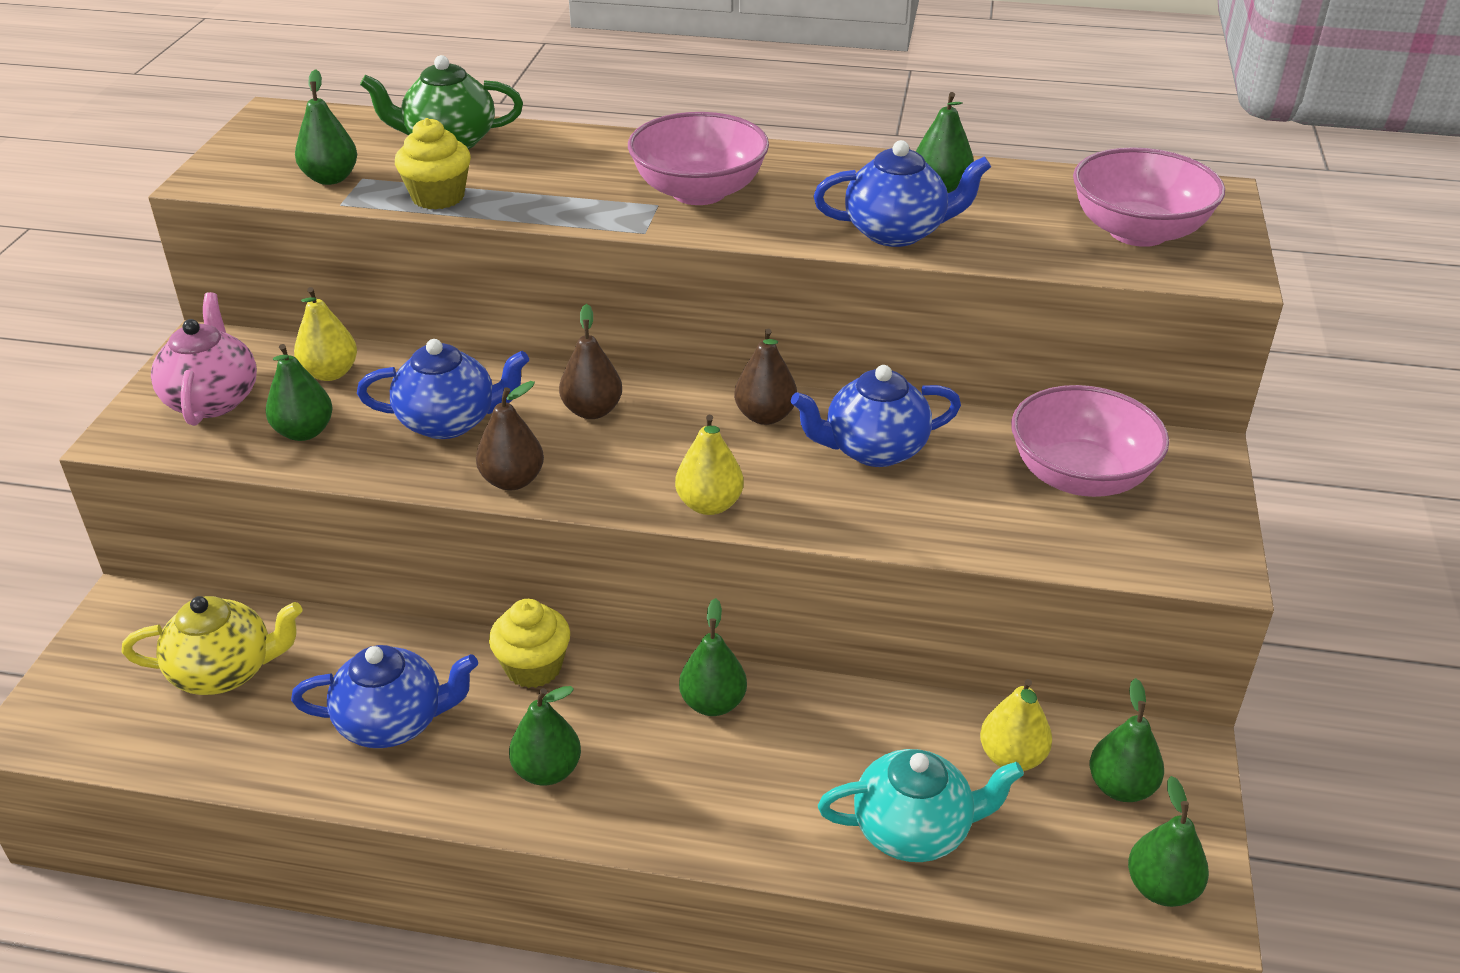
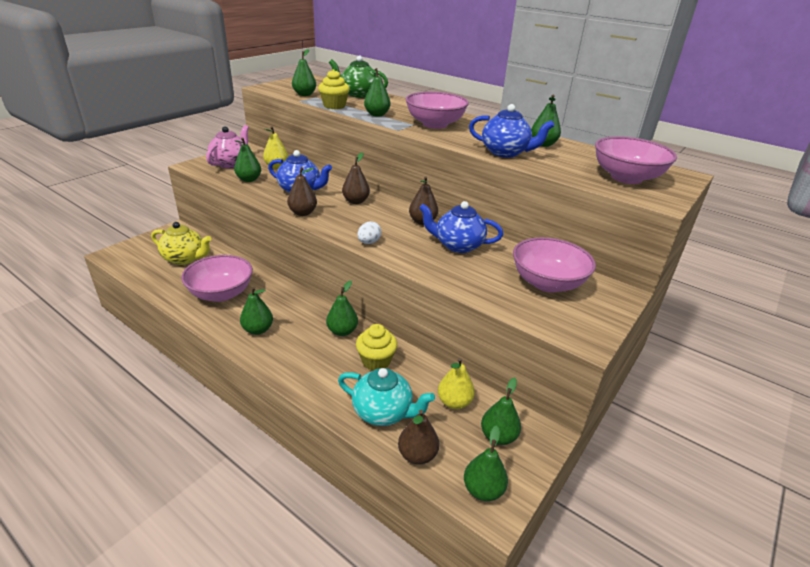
camera: 25 degrees right, 5 degrees down
(393, 722) = (221, 293): blue teapot -> pink bowl
(533, 667) = (286, 294): yellow cupcake -> yellow cupcake (376, 361)
(556, 198) = (377, 115): none -> green pear
(709, 505) = (369, 242): yellow pear -> white egg
(1025, 879) = (417, 455): none -> brown pear

